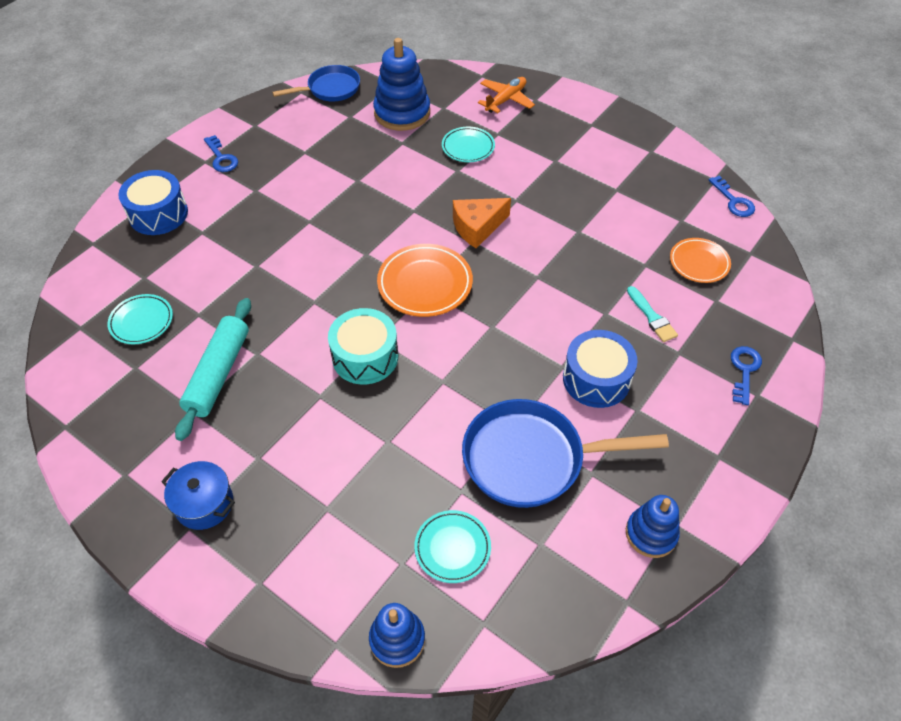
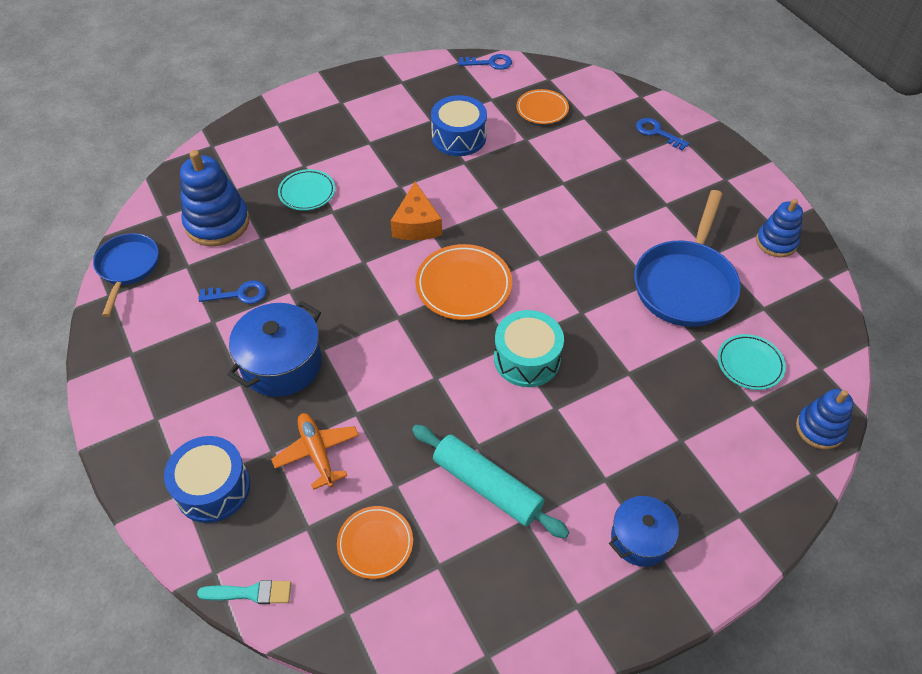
camera: 65 degrees left, 0 degrees up
(141, 322) = (375, 544): turquoise plate -> orange plate
(221, 158) = (163, 400): blue key -> blue key (239, 294)
(283, 204) = (281, 364): none -> blue pot
(505, 100) = (262, 142): orange plane -> orange plane (317, 453)
(596, 379) = (626, 215): blue drum -> blue drum (459, 137)
(652, 317) = (581, 158): turquoise brush -> turquoise brush (250, 593)

